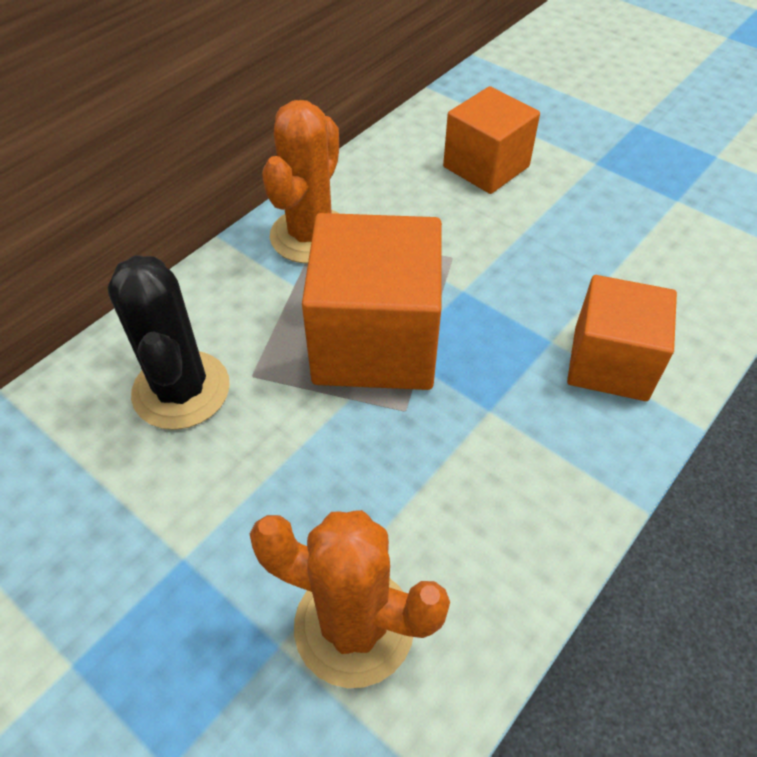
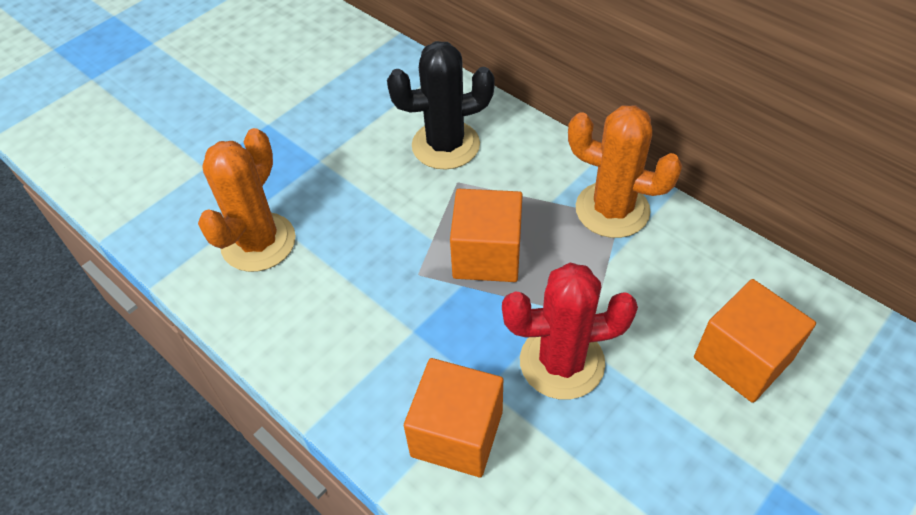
camera: 95 degrees right, 0 degrees up
(375, 342) = (487, 255): orange cube -> orange cube, size x0.66
(510, 281) = (562, 362): none -> red cactus

